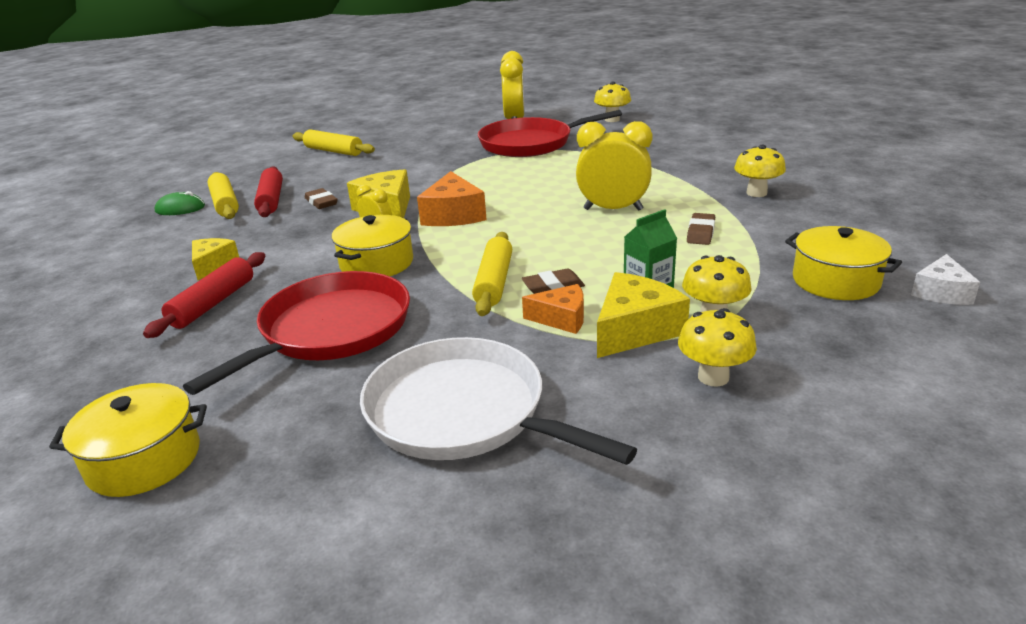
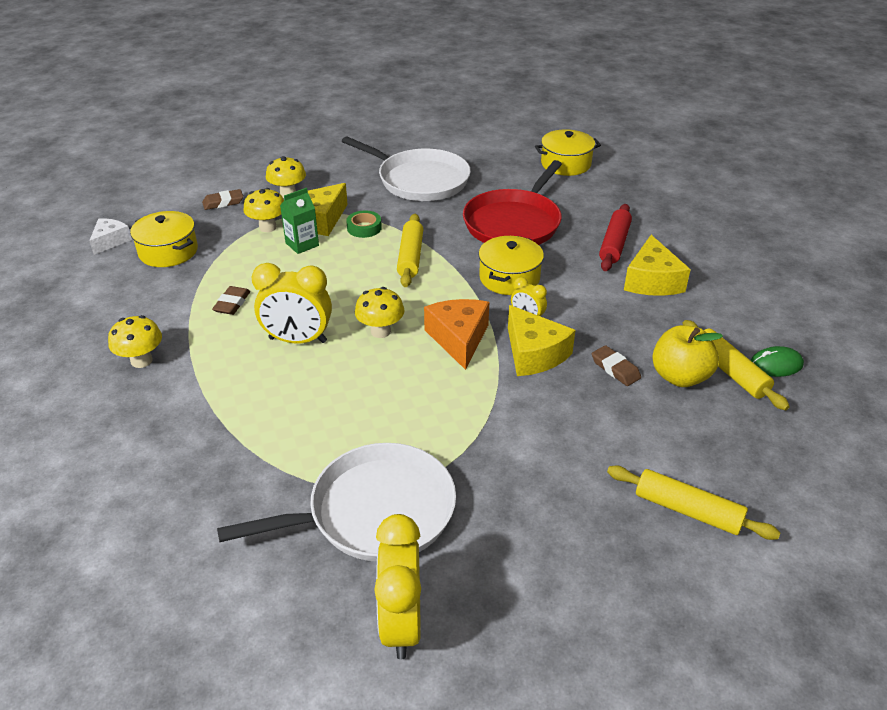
camera: 175 degrees right, 10 degrees up
(212, 265) = (652, 281): yellow cheese -> yellow cheese, size x1.56
(271, 200) = (680, 377): red rolling pin -> yellow apple
(530, 143) = (374, 512): red pan -> white pan
(553, 287) = (367, 252): brown eraser -> brown eraser (223, 202)
(561, 318) = (364, 228): orange cheese -> green tape
(612, 119) = (219, 609): yellow mushroom -> yellow mushroom (380, 331)

